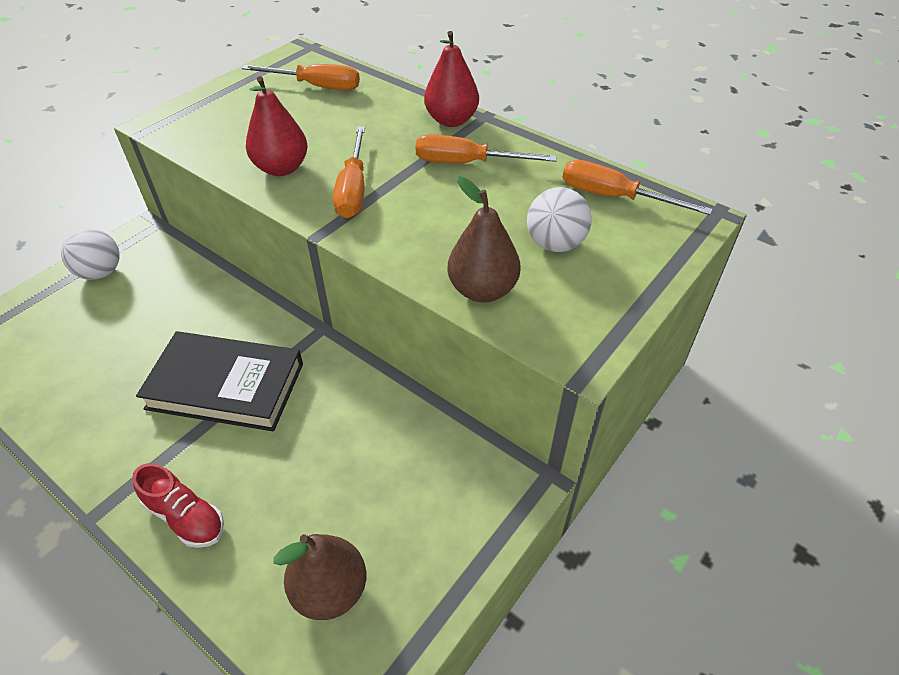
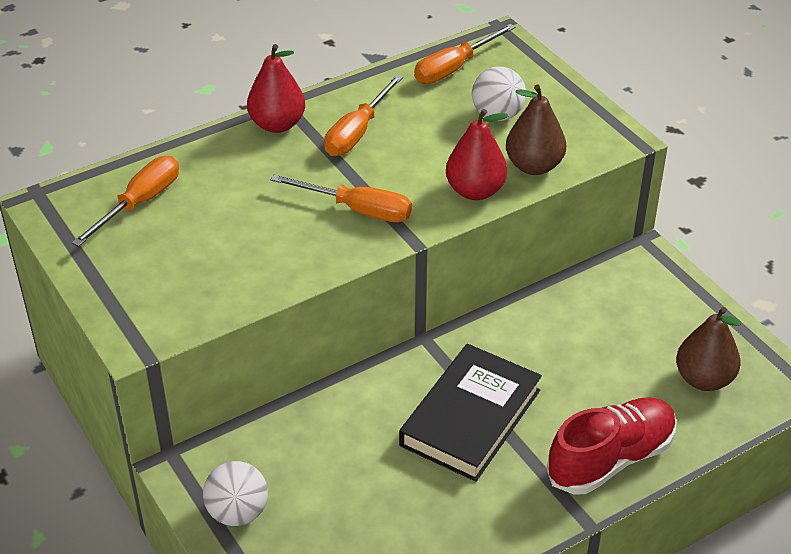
camera: 70 degrees left, 5 degrees down
(185, 517) = (611, 459): red shoe -> red shoe, size x1.63
(281, 168) = (292, 252): red pear -> red pear (475, 191)

